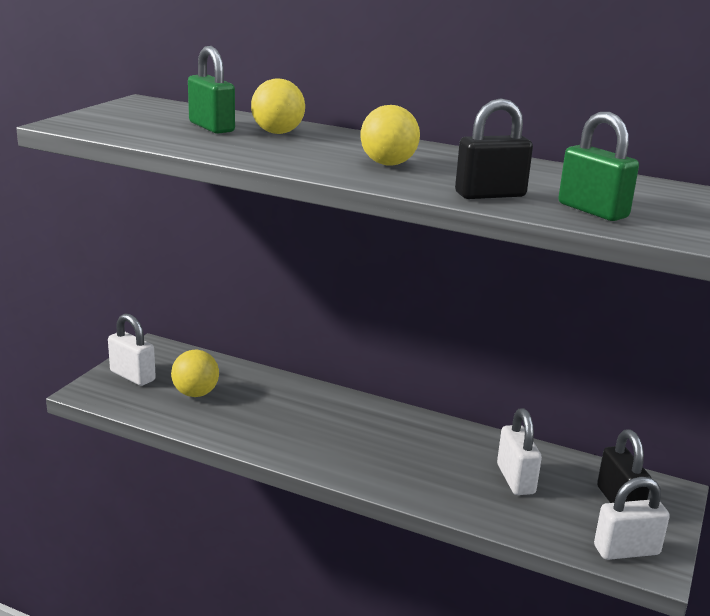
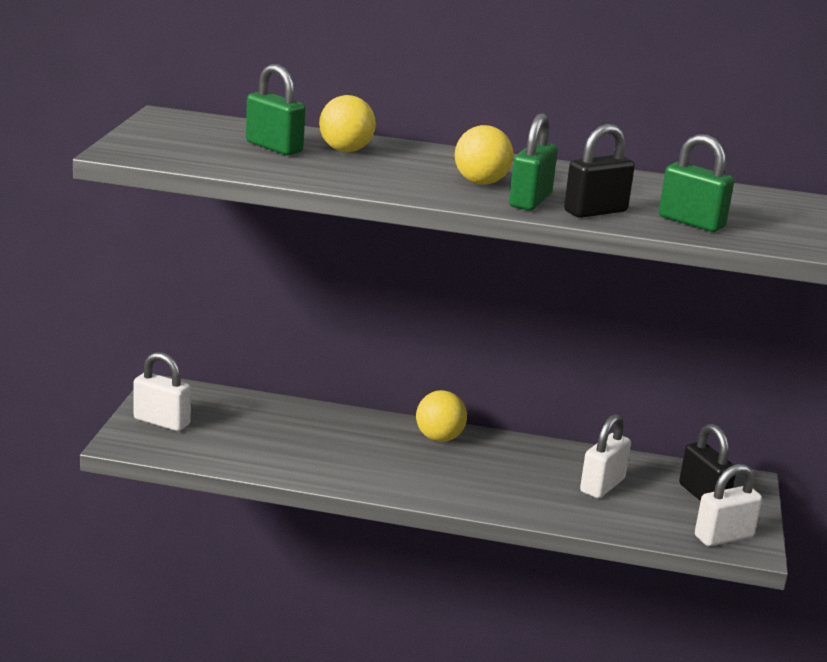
camera: 15 degrees left, 0 degrees up
(195, 393) = (242, 434): yellow ball -> yellow ball (439, 438)
(426, 182) = (530, 201): none -> green padlock
(515, 479) = (602, 485): white padlock -> white padlock turned 60 degrees clockwise

